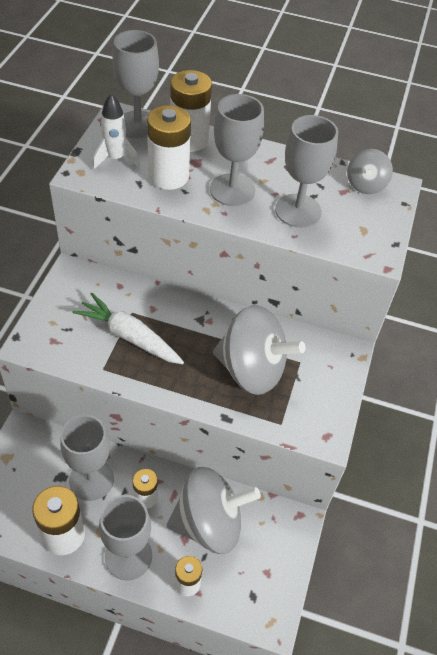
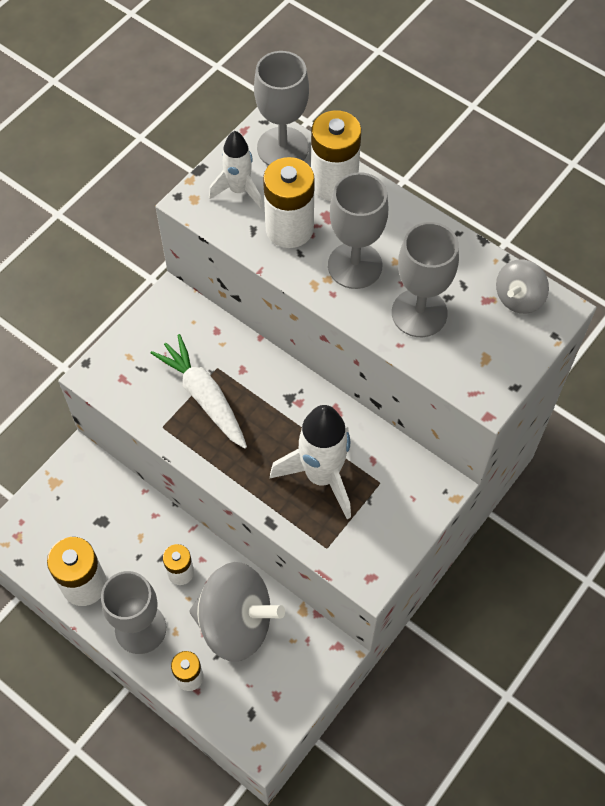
camera: 25 degrees right, 10 degrees up
(91, 479) = (132, 534): grey goblet -> none
(252, 370) = (322, 476): grey spinning top -> white rocket

